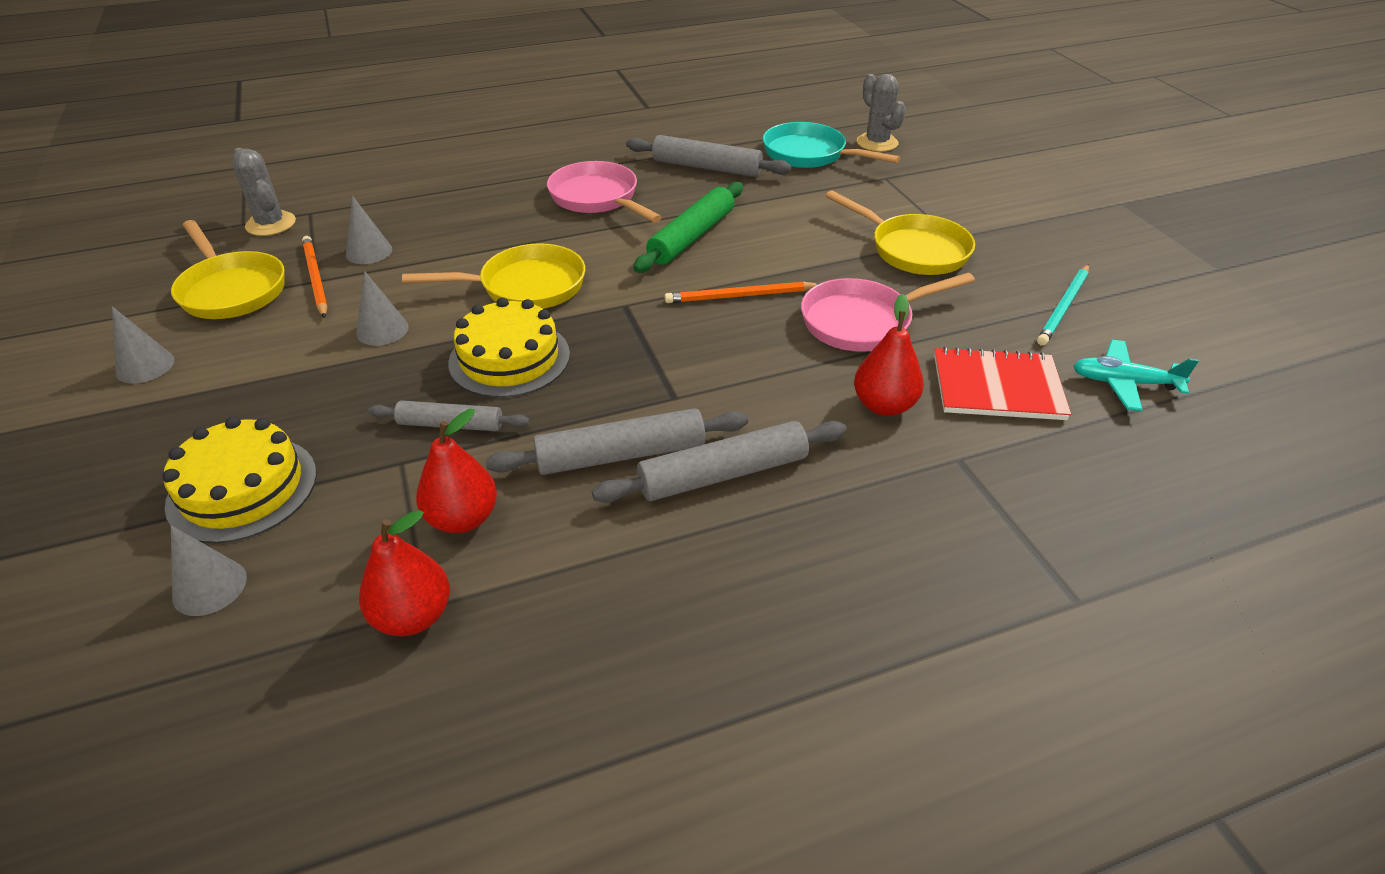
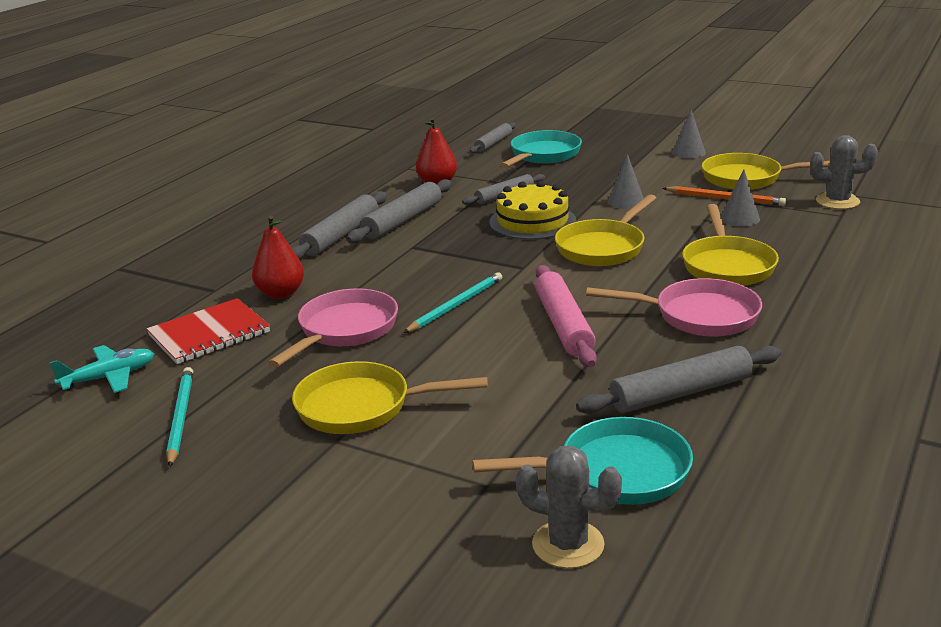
camera: 140 degrees right, 15 degrees down
(209, 587) = (493, 143): grey cone -> grey rolling pin
(242, 488) = (543, 155): yellow cake -> turquoise pan
(413, 616) = (407, 165): red pear -> none
(491, 219) = (727, 265): none -> yellow pan
(691, 237) = (563, 325): green rolling pin -> pink rolling pin
(739, 296) = (456, 305): orange pencil -> turquoise pencil

